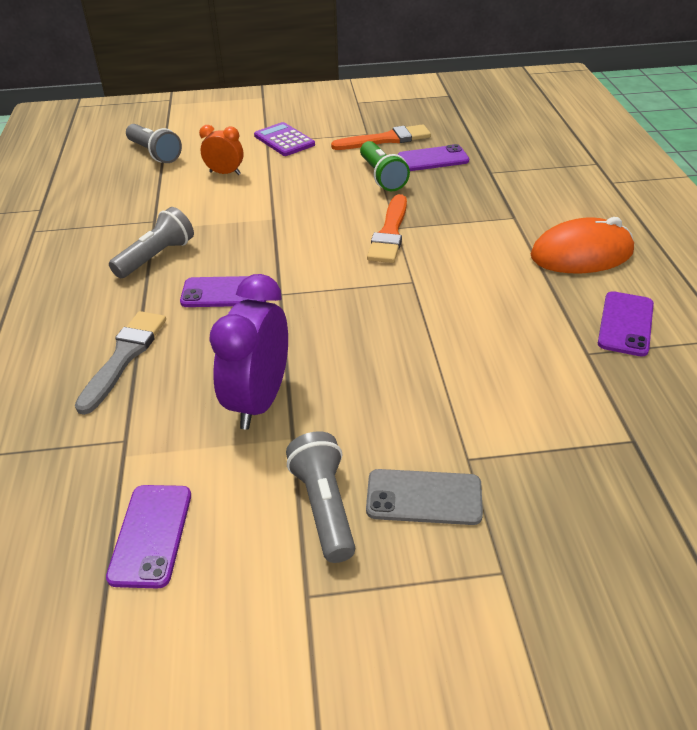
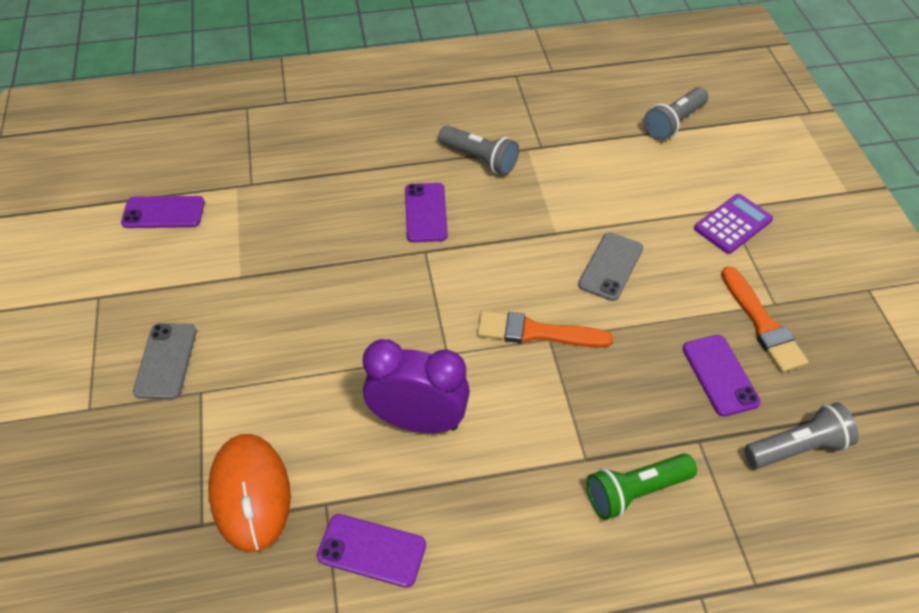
camera: 85 degrees right, 10 degrees up
(124, 357) = (341, 165): grey brush -> none
(225, 173) = (642, 183): orange clock -> none
(259, 401) = (282, 252): purple clock -> purple clock (418, 421)
(320, 194) = (610, 266): none -> grey phone
(324, 507) = (169, 301): grey flashlight -> grey flashlight (797, 448)
(382, 177) = (662, 322): green flashlight -> green flashlight (635, 492)
(581, 254) = (508, 525): orange mouse -> orange mouse (250, 494)

